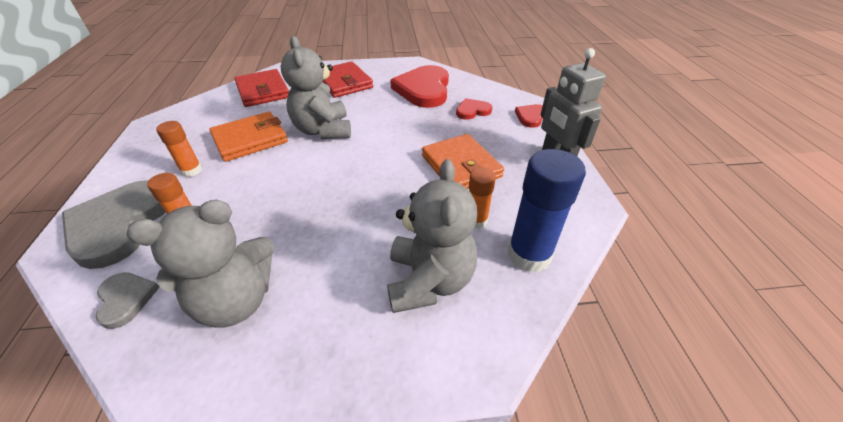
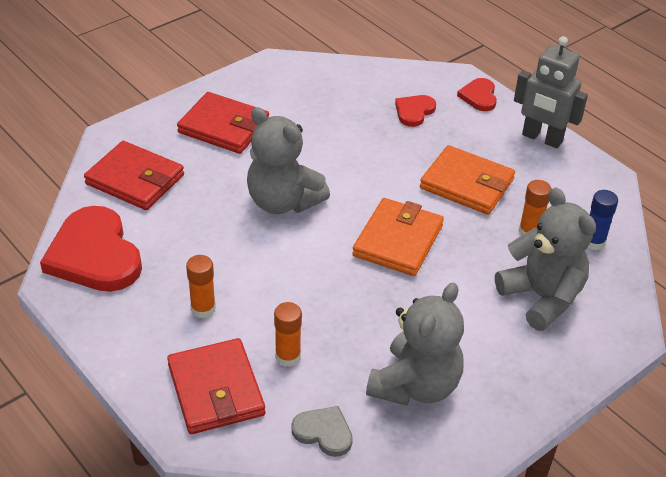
camera: 35 degrees left, 0 degrees up
(119, 225) = (216, 390): grey heart -> red wallet
(250, 139) = (215, 247): orange wallet -> orange wallet (398, 241)
(423, 89) = (331, 101): red heart -> red heart (94, 255)
(529, 255) = (593, 242): blue glue stick -> blue glue stick, size x0.57

